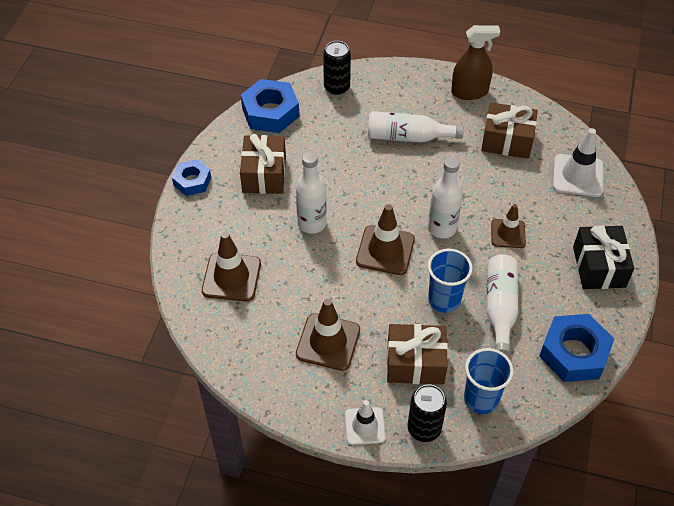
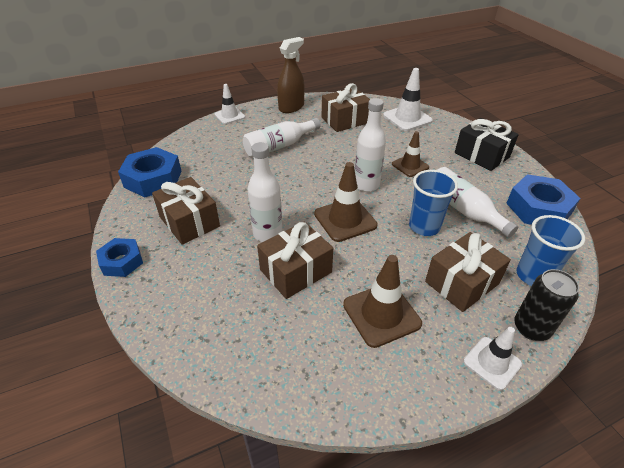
camera: 40 degrees left, 10 degrees down
(231, 277) = (238, 318): brown traffic cone -> none
(302, 269) = (296, 271): none -> brown gift
(337, 87) = (194, 142): black can -> none
(397, 70) = (229, 116): none -> white traffic cone

